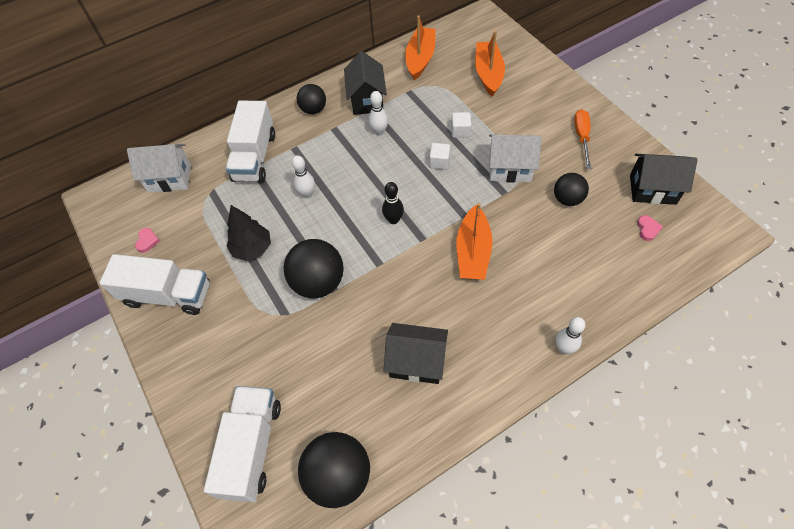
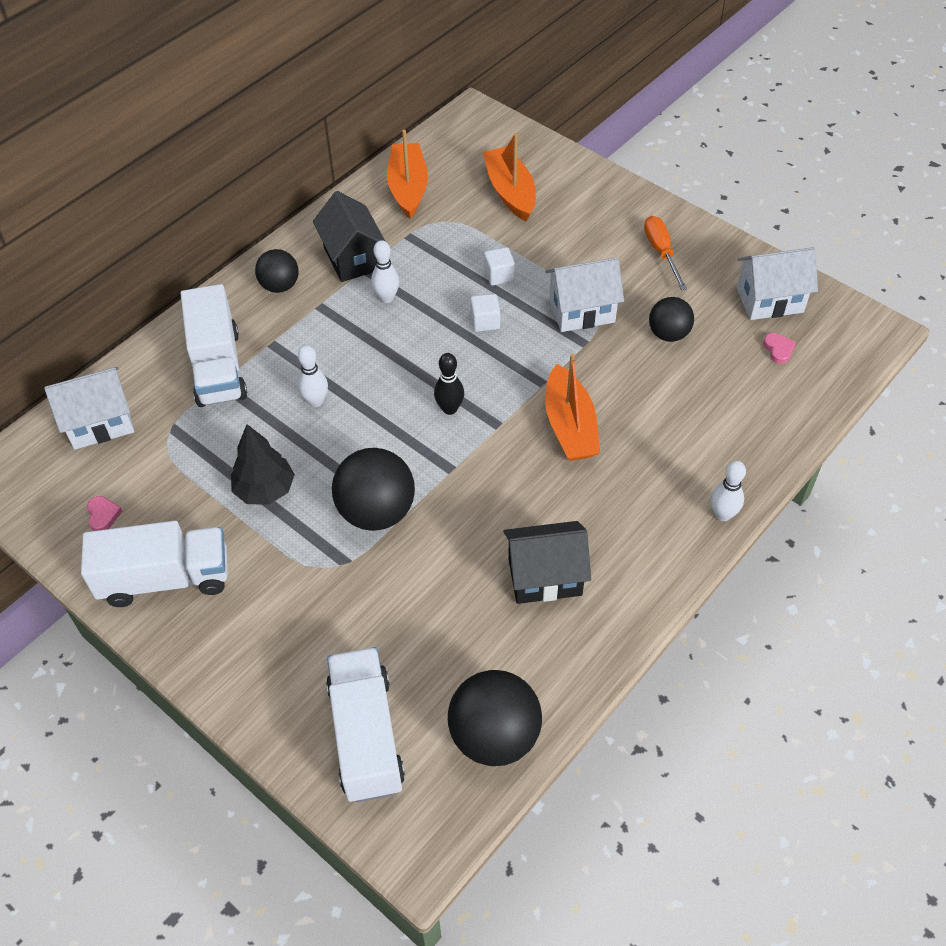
camera: 20 degrees left, 5 degrees down
(652, 189) = (769, 300): black house -> white house

